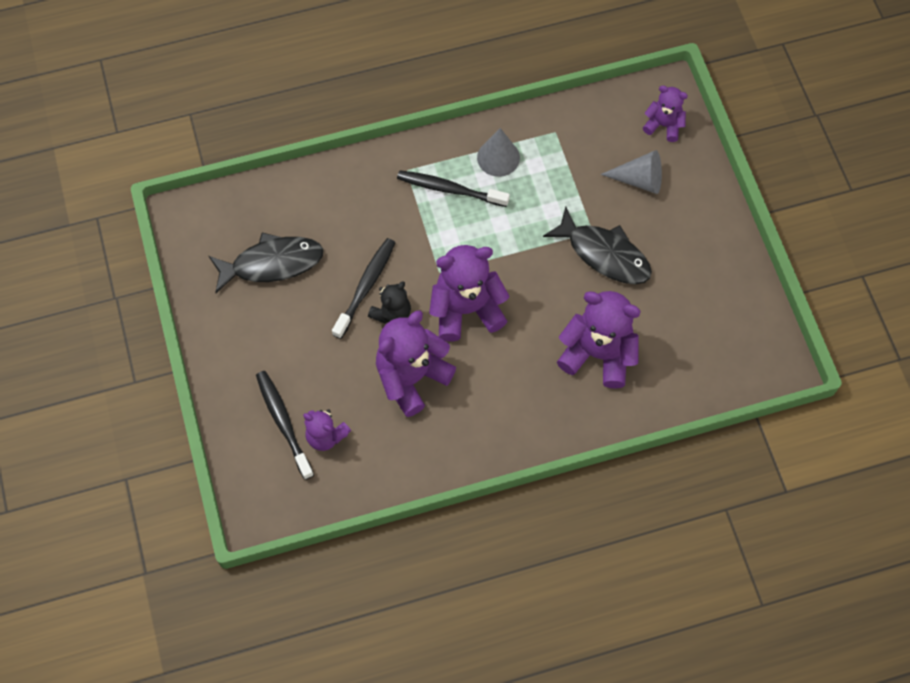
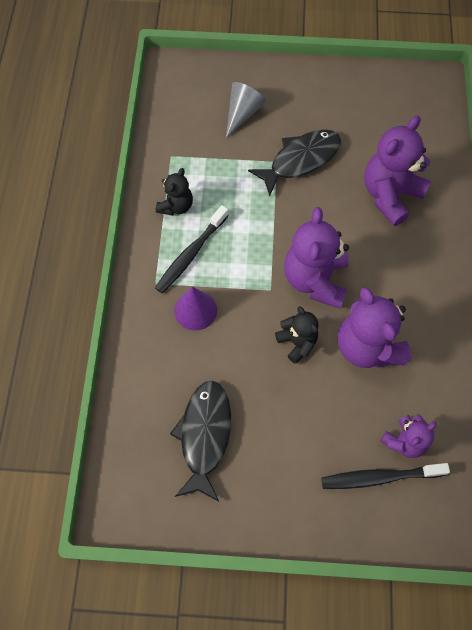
camera: 70 degrees left, 0 degrees up
(365, 287) = (262, 357): black toothbrush -> none
(391, 214) = (195, 310): none -> purple cone
(498, 157) = (176, 206): grey cone -> black teddy bear
(663, 125) = (200, 80): purple teddy bear -> none

